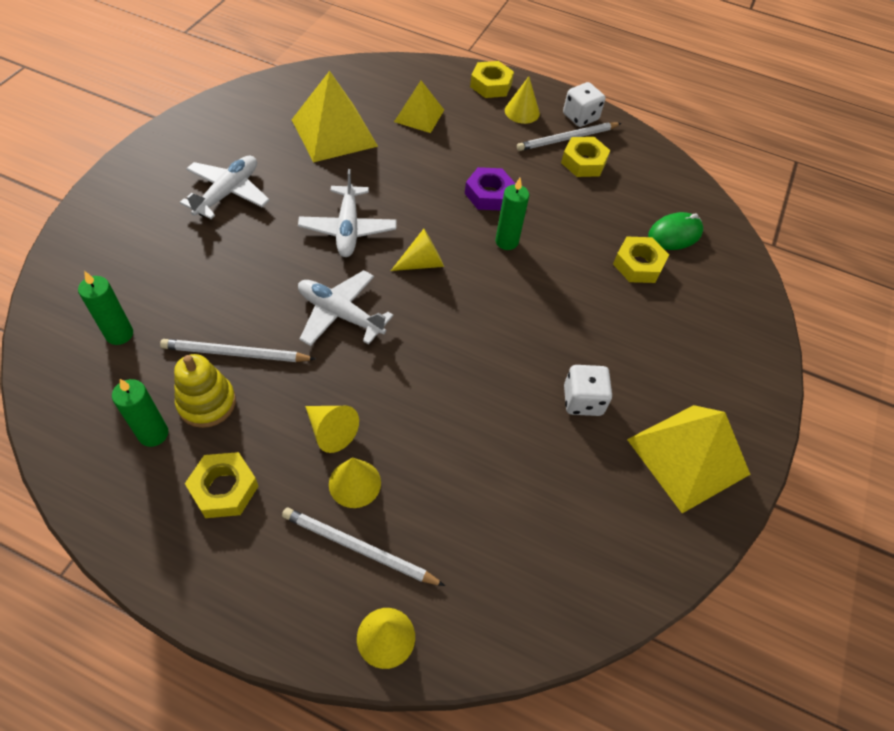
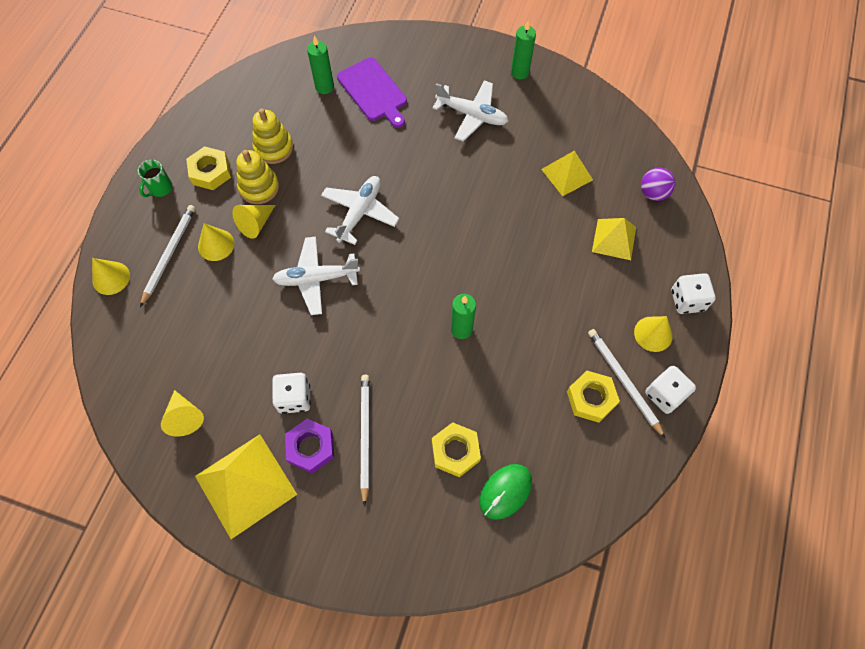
camera: 90 degrees right, 10 degrees up
(151, 281) = (373, 91): none -> purple cutting board
(153, 434) = (248, 125): green candle -> green candle (519, 72)
(234, 564) = (160, 188): none -> green mug
(235, 353) = (315, 155): white pencil -> white pencil (365, 436)
(270, 424) = (259, 187): none -> yellow stacking toy
(334, 132) = (567, 174): yellow pyramid -> yellow pyramid, size x0.60
(348, 228) = (450, 203): white plane -> white plane (316, 278)
(373, 80) = (653, 193): none -> purple ball
(422, 263) = (423, 264): yellow cone -> yellow cone (185, 417)
(489, 194) = (519, 310): purple nut -> purple nut (310, 447)
(491, 85) = (687, 300): yellow nut -> white dice
(674, 234) = (505, 491): green mouse -> green mouse turned 75 degrees clockwise

